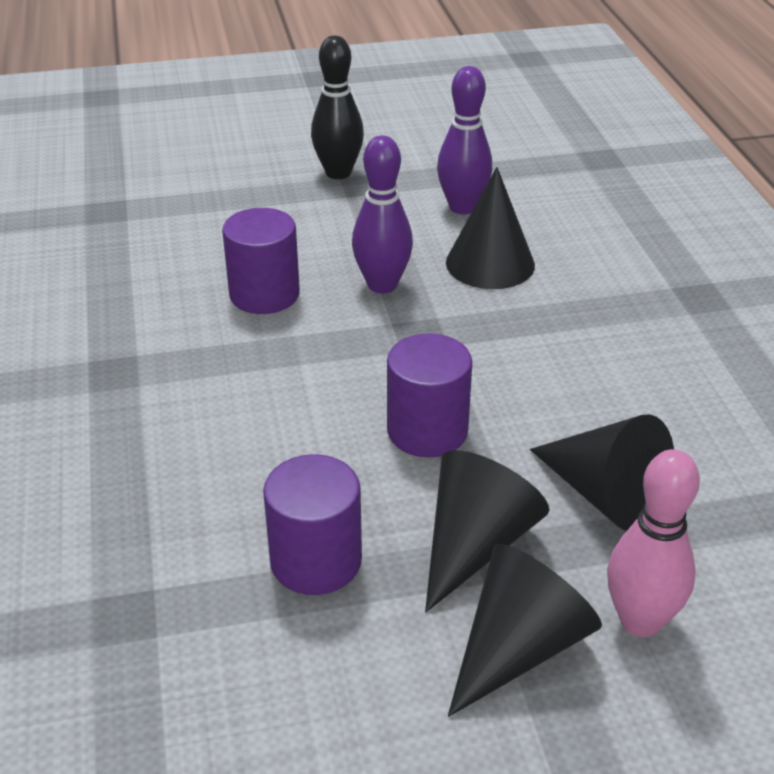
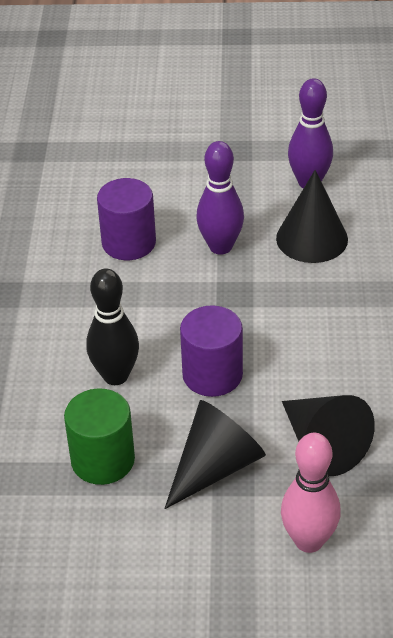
camera: 15 degrees right, 5 degrees up
(316, 561) = (103, 460): purple cylinder -> green cylinder
(338, 173) = (220, 136): black bowling pin -> black bowling pin (115, 376)
(518, 648) = (218, 544): black cone -> none

